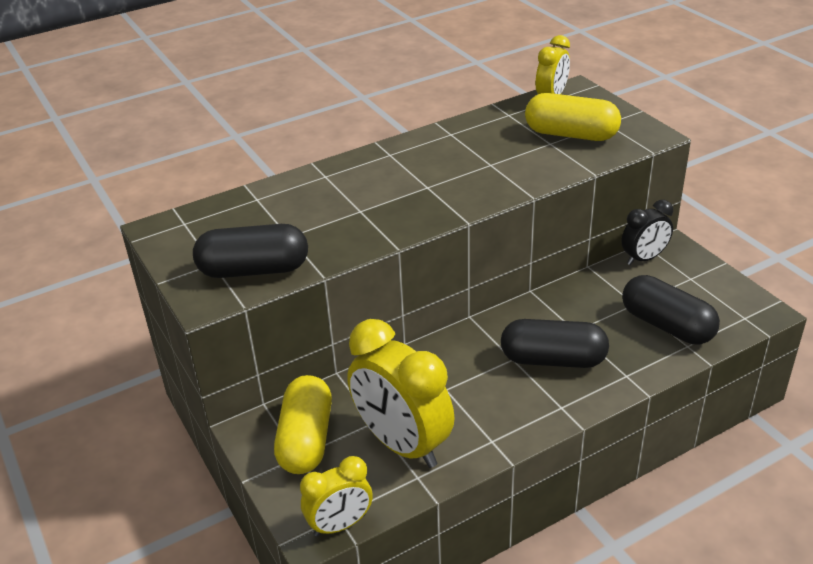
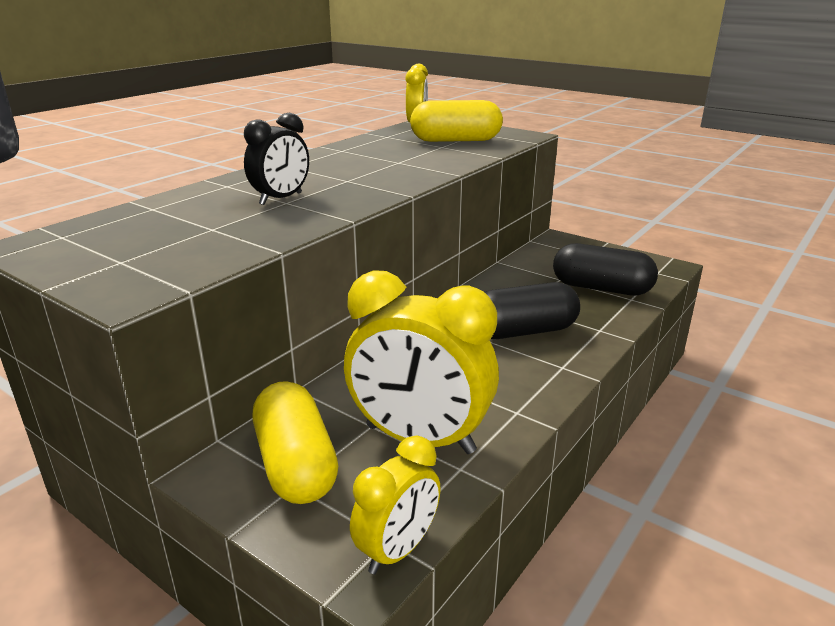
camera: 25 degrees left, 10 degrees down
(254, 270) = (183, 258): black capsule -> none
(644, 258) = (541, 249): black clock -> black clock (281, 199)

